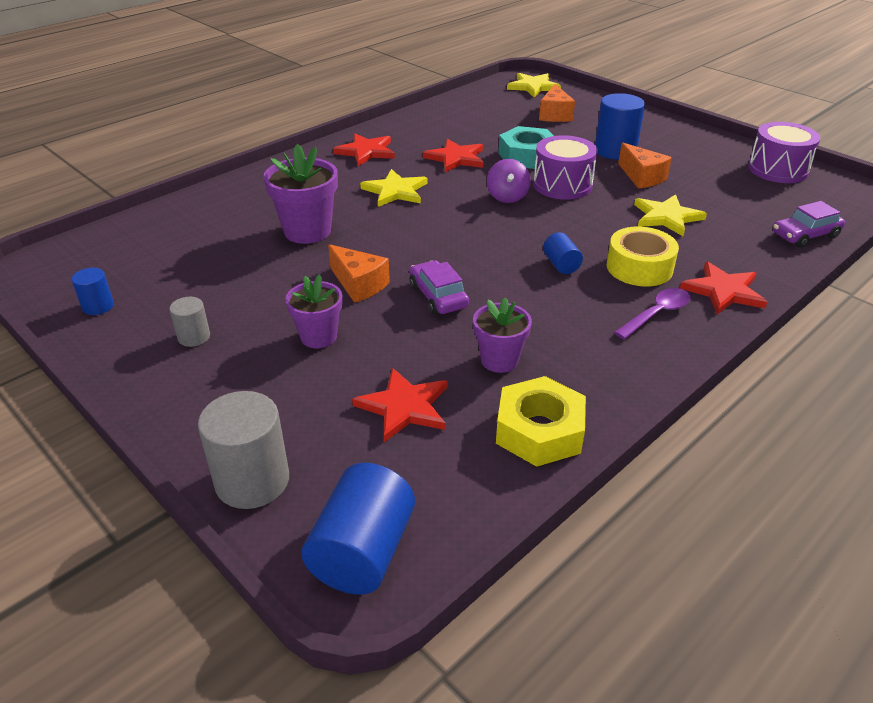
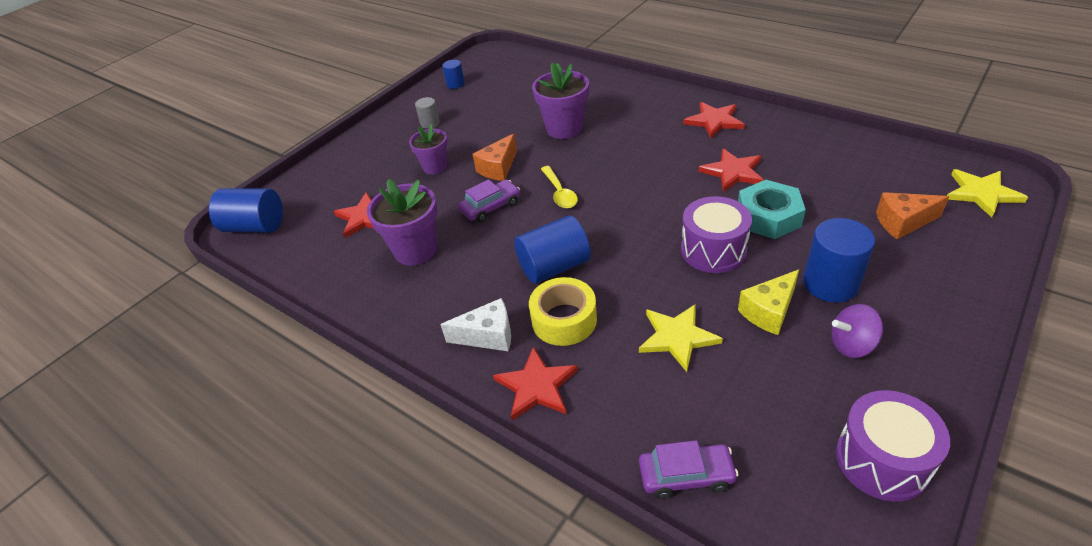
camera: 85 degrees right, 5 degrees up
(252, 481) = (309, 178): grey cylinder -> none
(395, 191) = (647, 153): yellow star -> none
(437, 248) = (560, 193): none -> yellow spoon
(499, 360) = (415, 250): purple flower pot -> purple flower pot, size x1.55
(507, 197) = (668, 217): purple spinning top -> purple spinning top (852, 345)
(539, 431) = (341, 280): yellow nut -> none
(561, 265) = (554, 267): blue cylinder -> blue cylinder, size x1.87
(641, 177) = (769, 311): orange cheese -> yellow cheese
(657, 314) = (488, 336): purple spoon -> white cheese
(805, 235) = (686, 475): purple car -> purple car turned 120 degrees clockwise

